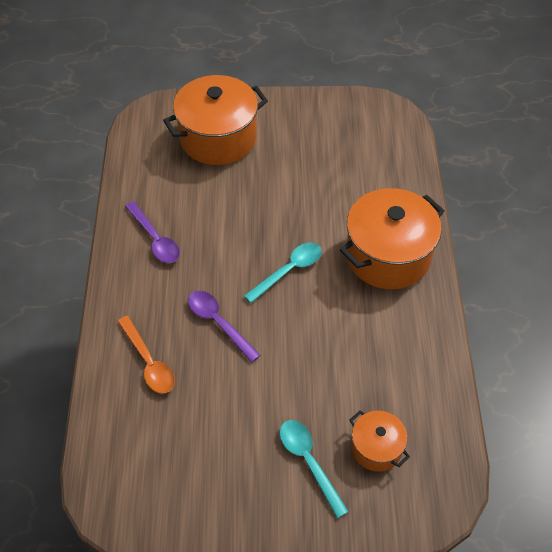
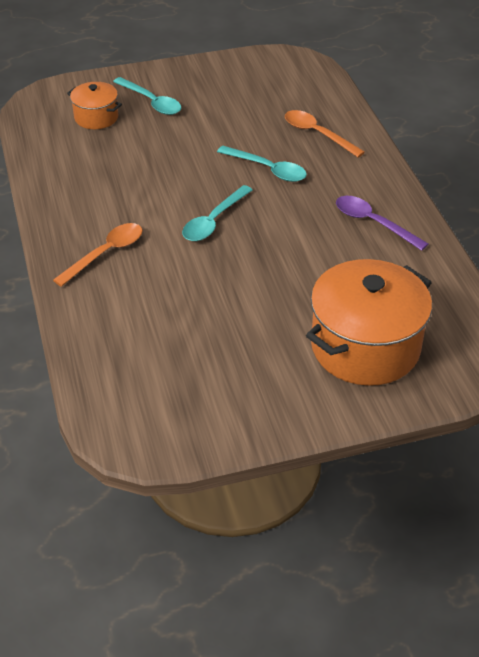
camera: 165 degrees right, 10 degrees down
(218, 322) = (268, 169): purple spoon -> turquoise spoon
(388, 256) = (106, 253): orange pot -> orange spoon

